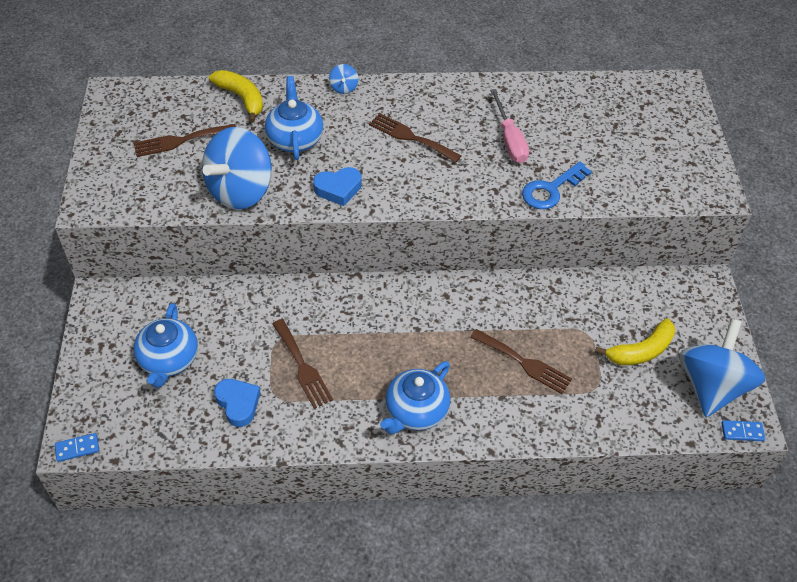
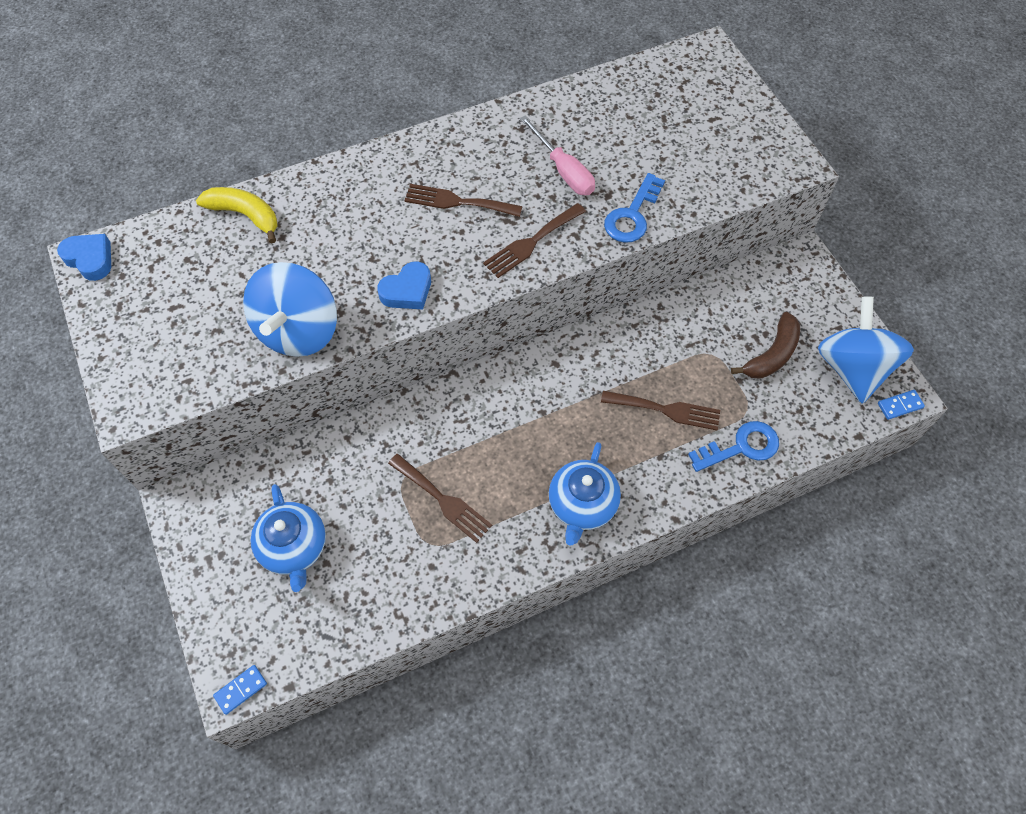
camera: 20 degrees left, 10 degrees up
(180, 141) = (199, 292): brown fork -> brown fork (531, 242)
(238, 404) = (394, 568): blue heart -> blue heart (90, 259)
(295, 139) = (330, 246): blue teapot -> none
(344, 88) = (356, 165): blue spinning top -> none
(577, 415) = (741, 447): none -> blue key
(641, 351) = (772, 354): yellow banana -> brown banana

